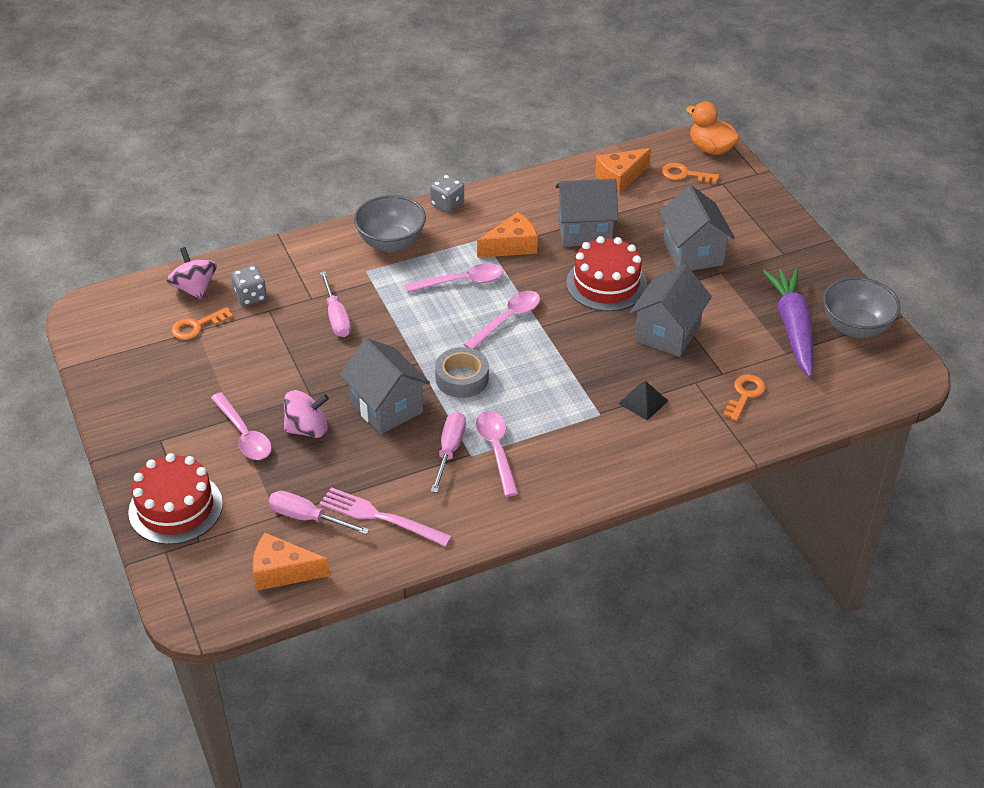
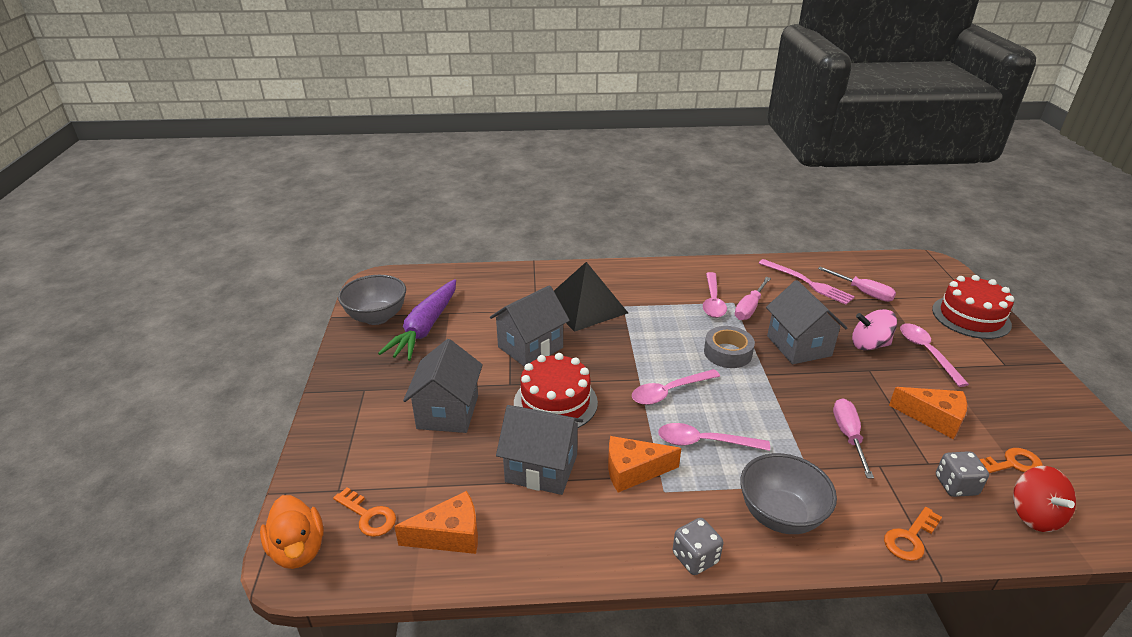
camera: 160 degrees left, 10 degrees down
(194, 288) = (1034, 515): pink spinning top -> red spinning top
(282, 571) = (877, 270): orange cheese -> orange cheese (933, 418)
(643, 402) = (585, 306): black pyramid -> black pyramid, size x2.14
(744, 395) = (506, 294): orange key -> orange key (910, 538)

